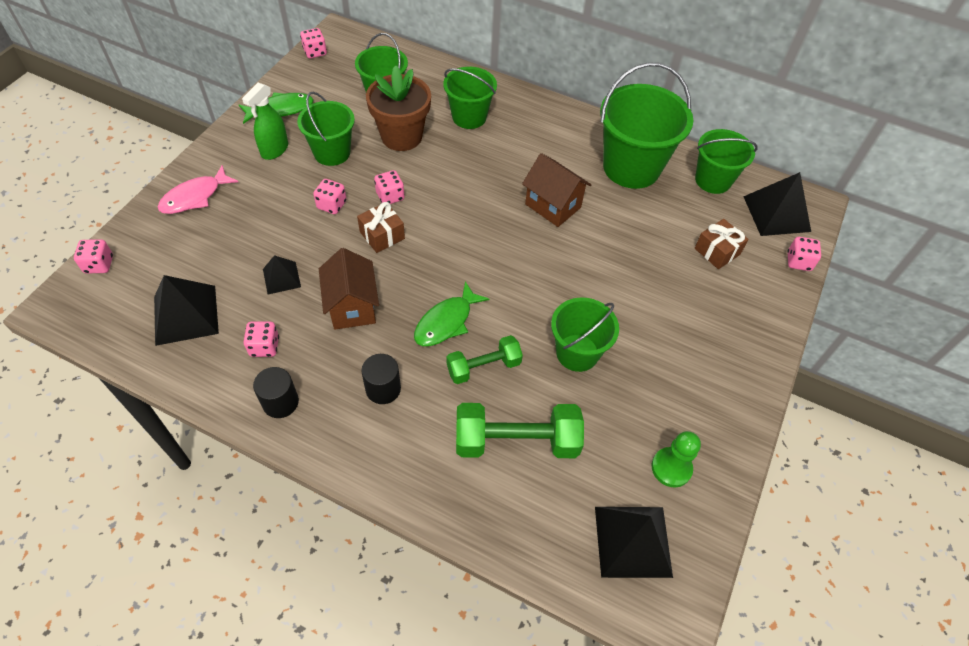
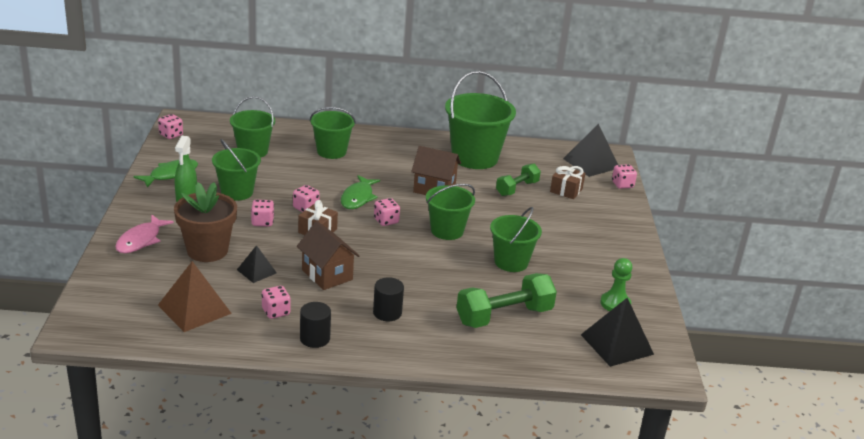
camera: 25 degrees left, 25 degrees down
(99, 265) = (91, 297): pink dice -> pink dice (386, 221)
(186, 314) = (194, 309): black pyramid -> brown pyramid
(401, 136) = (286, 172): brown flower pot -> brown flower pot (207, 250)
(446, 322) = (405, 267): green fish -> green fish (358, 198)
(483, 367) = (451, 284): green dumbbell -> green dumbbell (517, 188)
(713, 180) = (536, 154): green bucket -> green bucket (447, 231)

